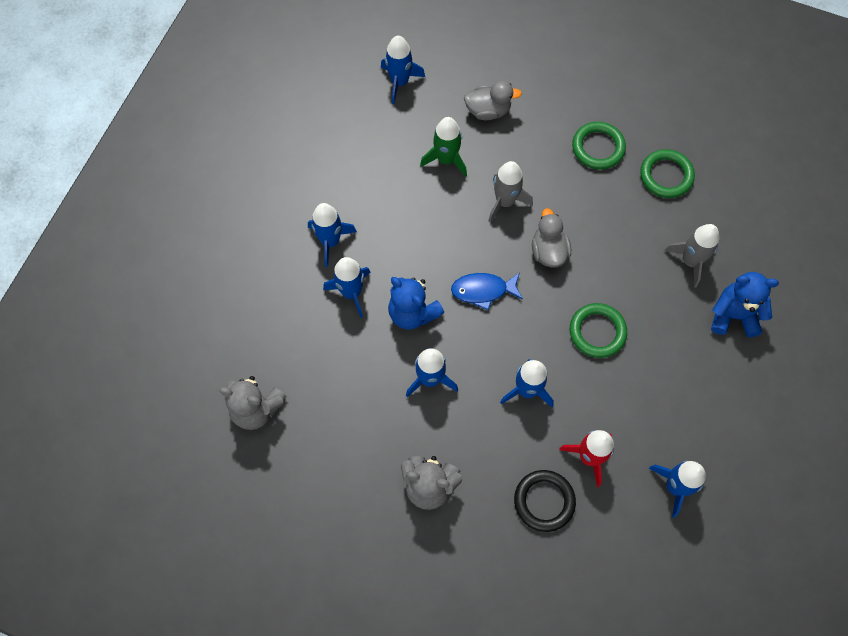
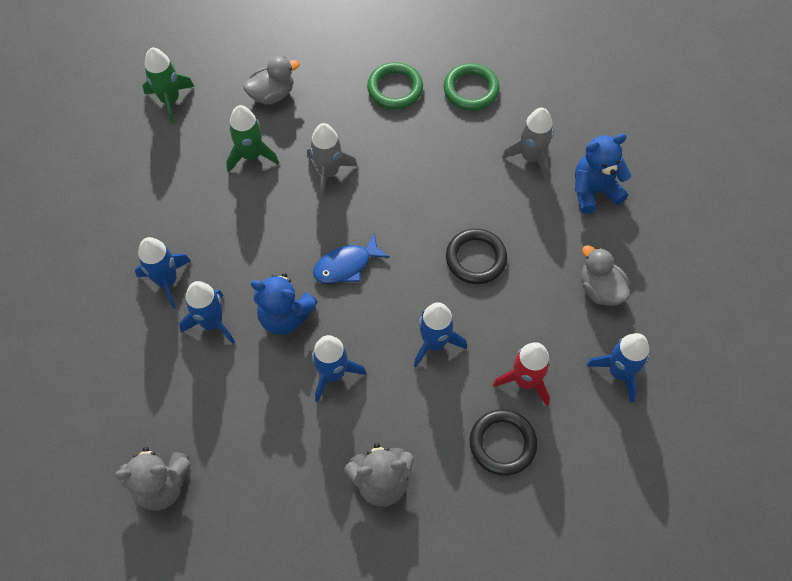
camera: 25 degrees left, 5 degrees down
(399, 82) = (170, 100): blue rocket -> green rocket
(548, 251) = (393, 202): grey duck -> grey duck (600, 289)
(597, 332) = (476, 258): green ring -> black ring

